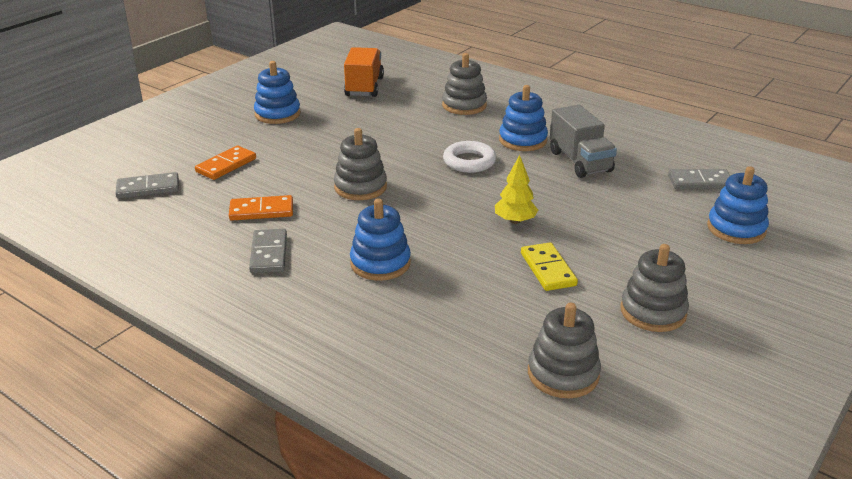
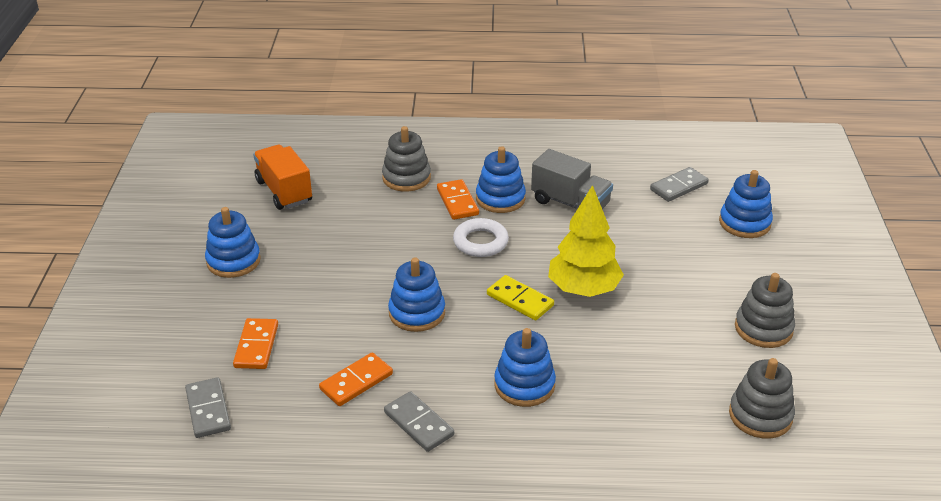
camera: 35 degrees left, 5 degrees up
(148, 188) = (208, 410): grey domino -> grey domino turned 60 degrees counterclockwise
(360, 187) = (417, 313): grey stacking toy -> blue stacking toy
(485, 131) = (457, 202): none -> orange domino
(515, 221) = (583, 289): yellow tree -> yellow tree, size x1.73
(548, 269) = (656, 326): yellow domino -> yellow domino (520, 300)

